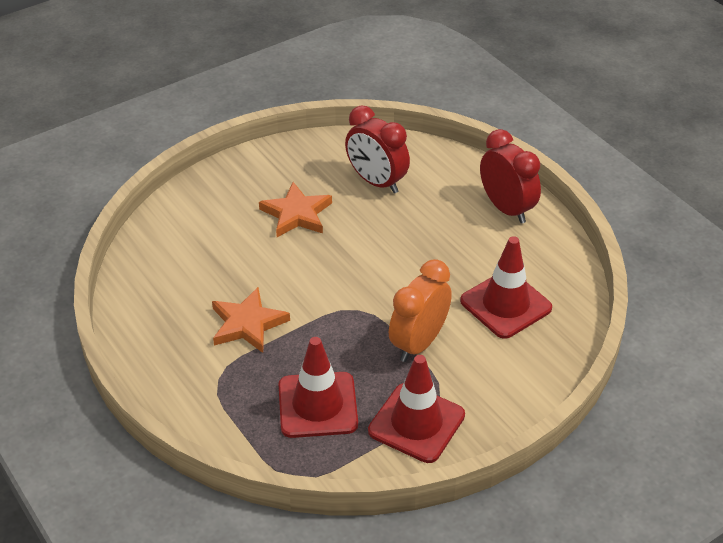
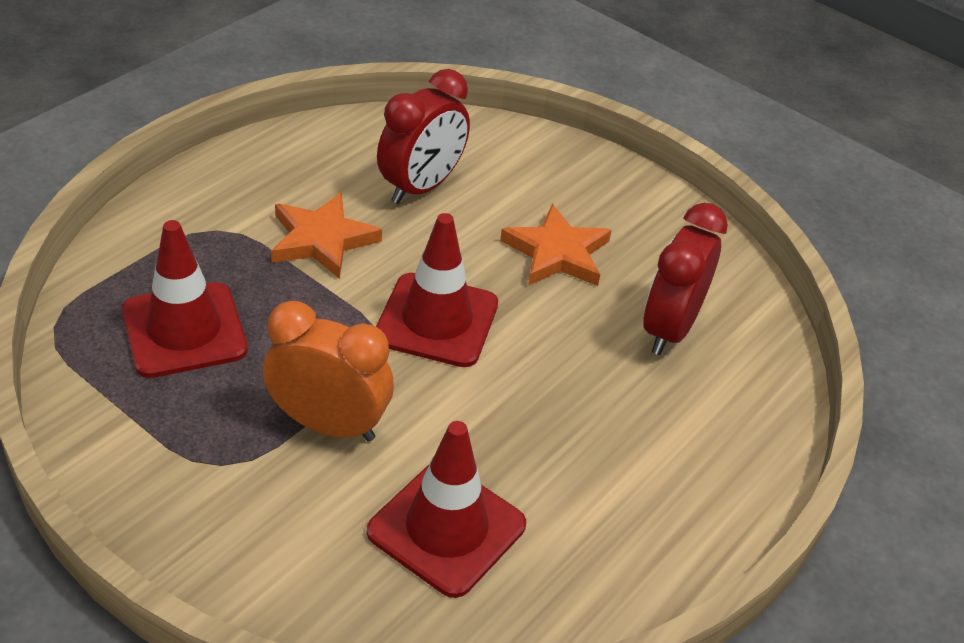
camera: 70 degrees right, 0 degrees up
(416, 423) = (164, 442): red traffic cone -> red traffic cone (436, 320)
(506, 209) = (686, 505): red clock -> red clock (421, 187)

